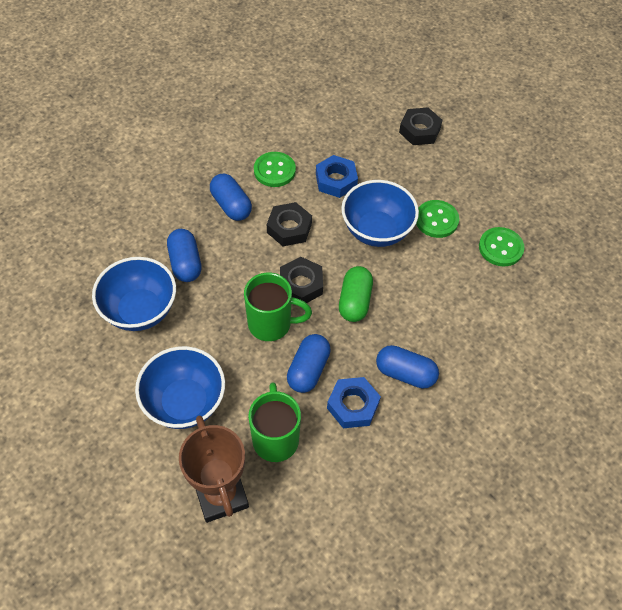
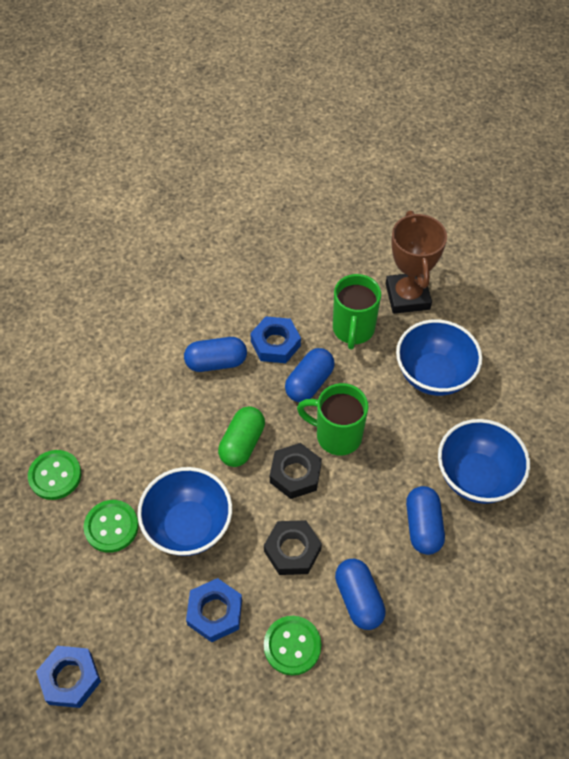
camera: 165 degrees left, 0 degrees up
(405, 373) = (216, 362): blue capsule -> blue capsule turned 45 degrees counterclockwise
(419, 130) = (70, 678): black nut -> blue nut

